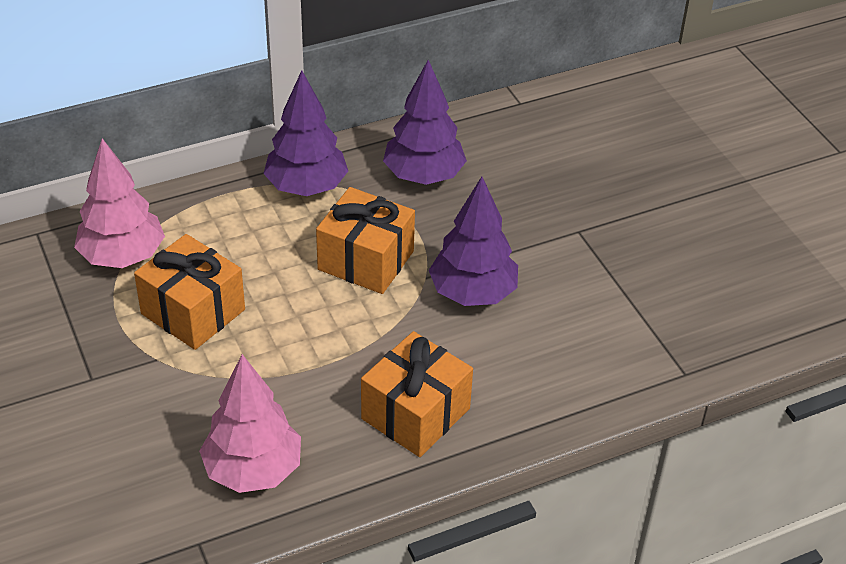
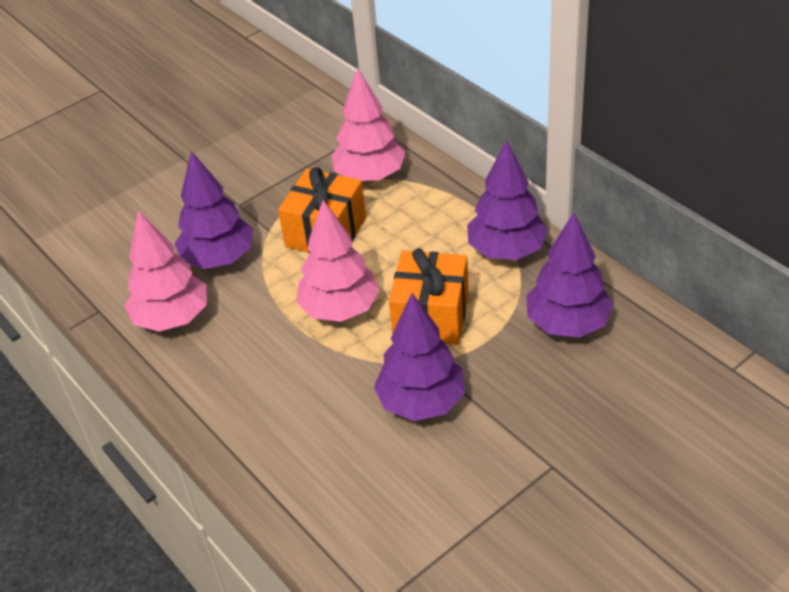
camera: 80 degrees right, 0 degrees up
(177, 412) = (219, 259): none -> purple tree
(319, 324) = (340, 309): none -> pink tree
(415, 413) = (258, 400): orange gift -> none

